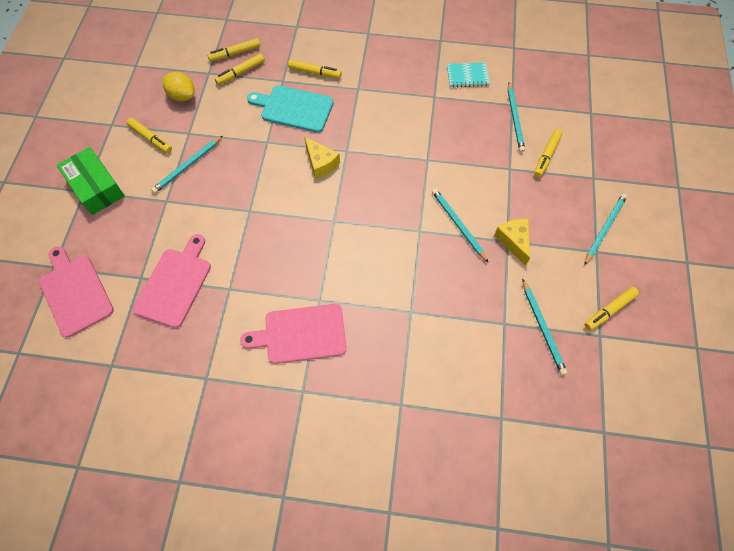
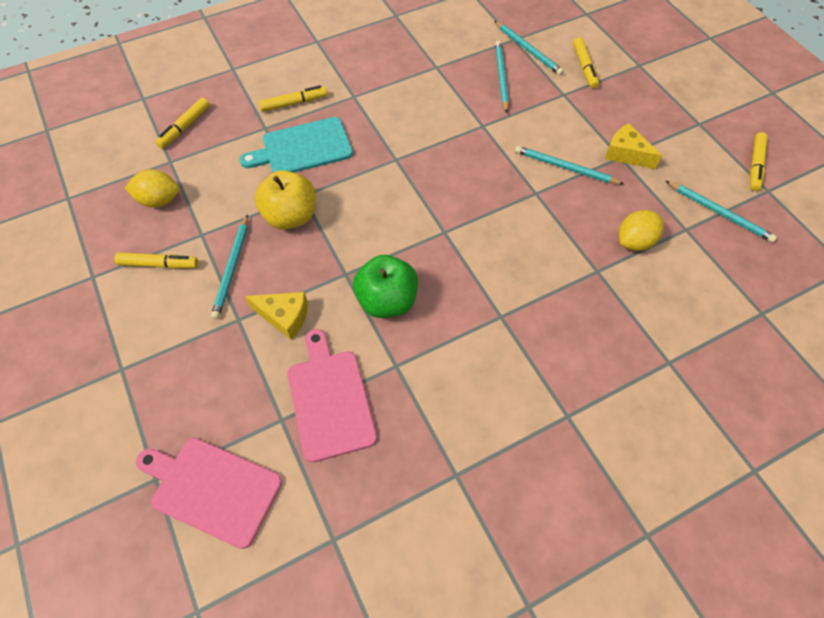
camera: 35 degrees left, 5 degrees down
(96, 187) = (134, 355): green box -> none
(241, 72) = (209, 143): yellow marker -> none
(248, 152) = (290, 216): none -> yellow apple
(258, 244) = (387, 301): none -> green apple
(301, 334) = (513, 360): pink cutting board -> none
(321, 163) = (380, 185): yellow cheese -> yellow cheese (284, 317)
(457, 308) = (635, 241): none -> yellow lemon
(467, 76) = (451, 34): turquoise notebook -> none
(604, 229) = (687, 101): turquoise pencil -> turquoise pencil (501, 77)

